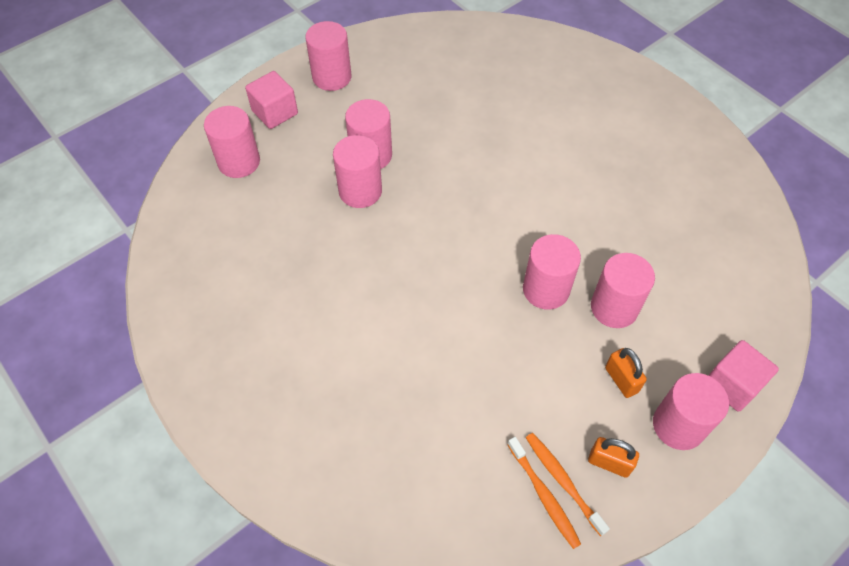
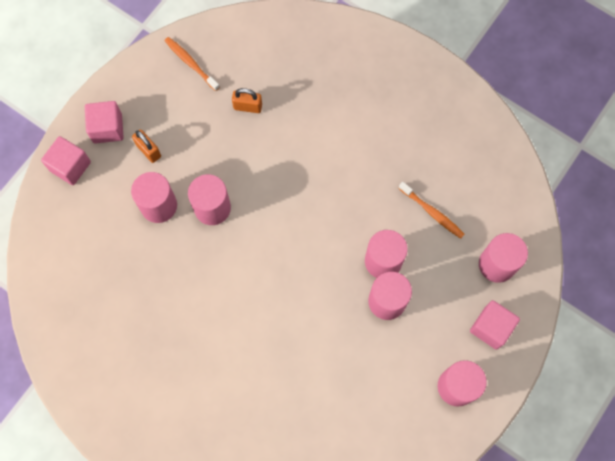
camera: 165 degrees right, 15 degrees up
(563, 481) = (180, 75): orange toothbrush -> orange toothbrush (432, 212)
(609, 463) = (152, 93): orange padlock -> orange padlock (247, 107)
(678, 425) = (107, 128): pink cylinder -> pink cube

